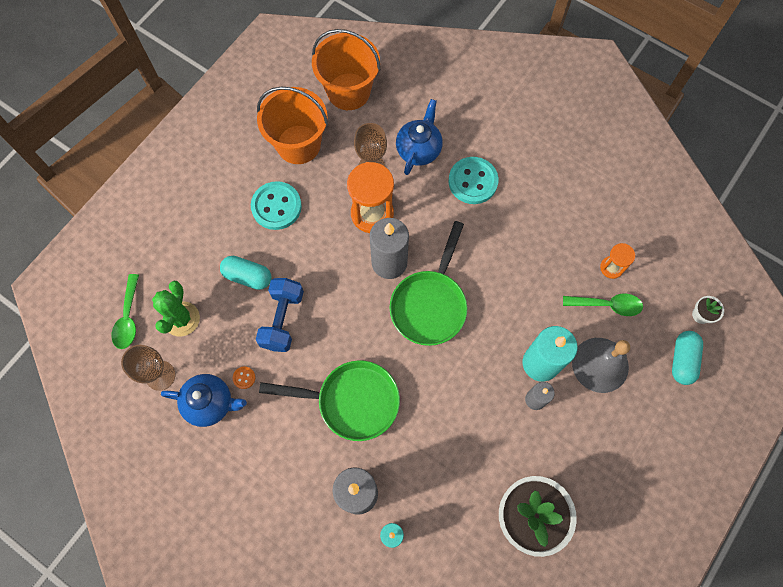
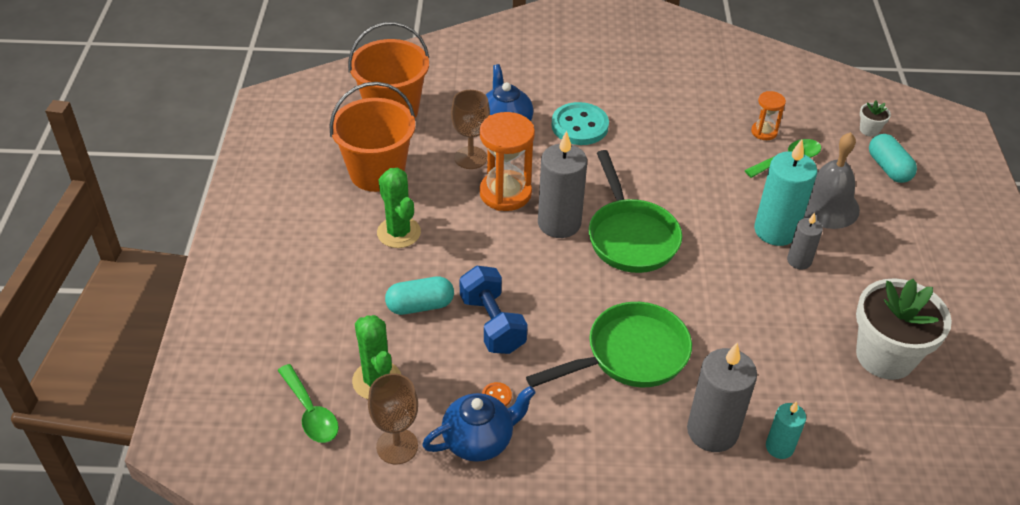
camera: 35 degrees left, 25 degrees down
(276, 206) = (399, 232): turquoise button -> green cactus

